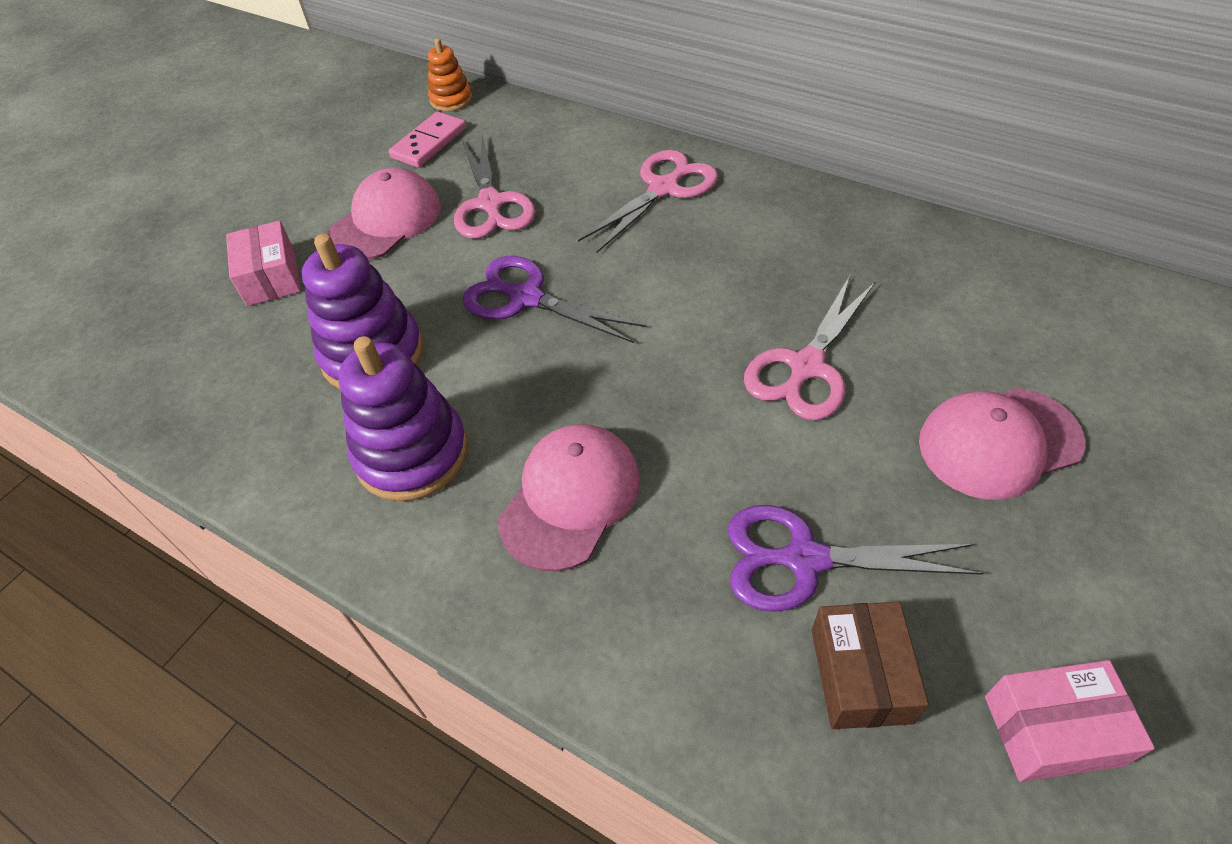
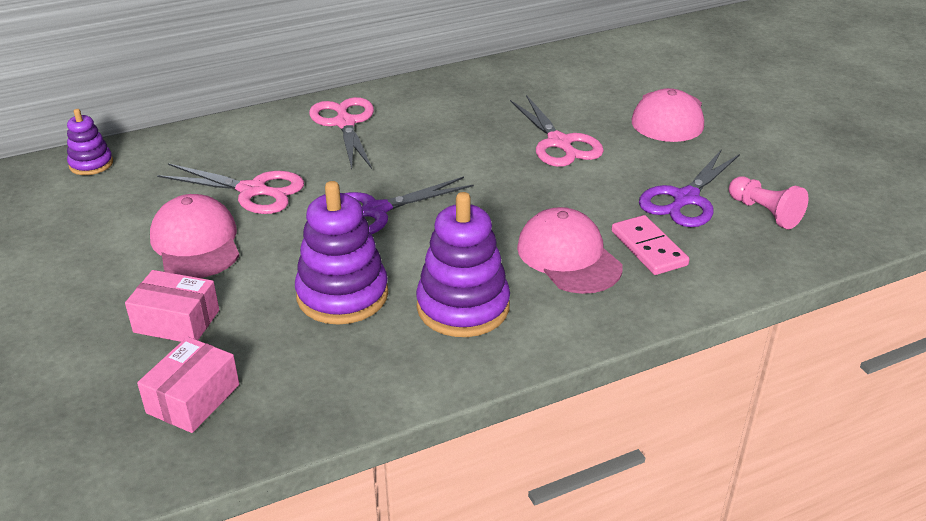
camera: 60 degrees left, 15 degrees down
(429, 143) = (131, 192): pink domino -> pink domino (649, 248)
(451, 100) = (91, 164): orange stacking toy -> purple stacking toy
(860, 675) = (764, 213): brown box -> pink pawn
(1052, 730) = (828, 178): pink box -> pink box (193, 399)

